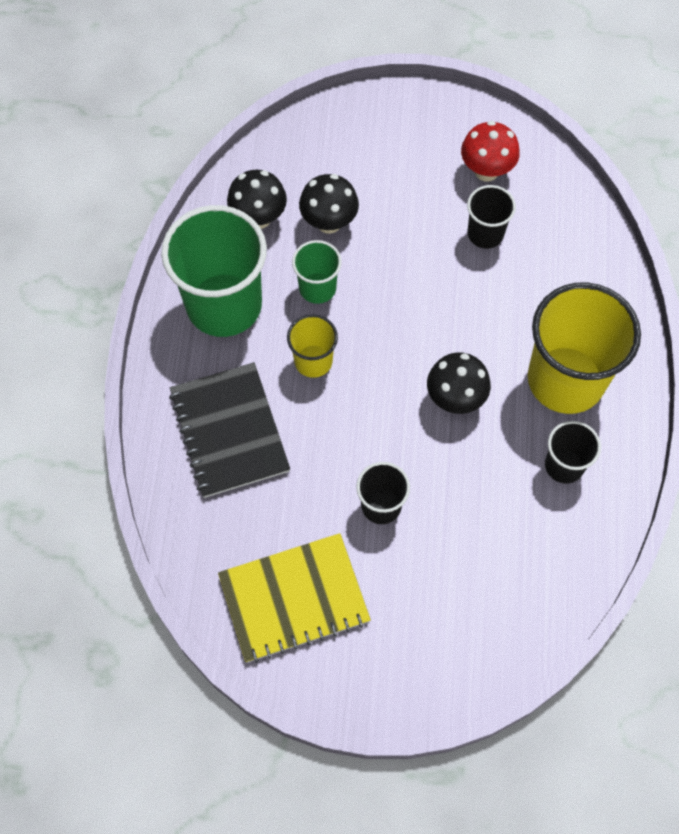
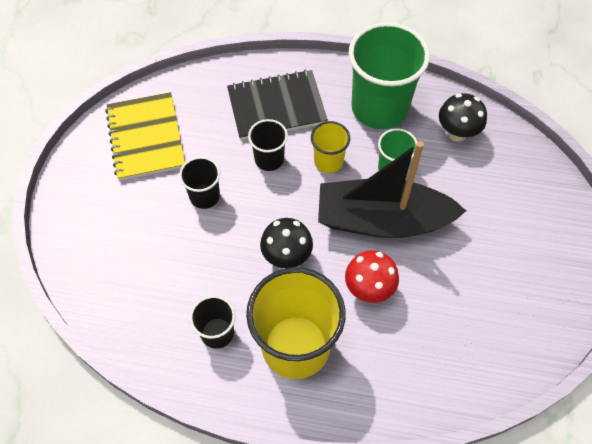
camera: 95 degrees right, 5 degrees down
(329, 222) = (454, 180): black mushroom -> none
(392, 297) = (382, 220): none -> black boat
(485, 233) = (444, 299): black cup -> black cup (269, 159)
(486, 171) = (512, 308): red mushroom -> red mushroom (369, 289)

